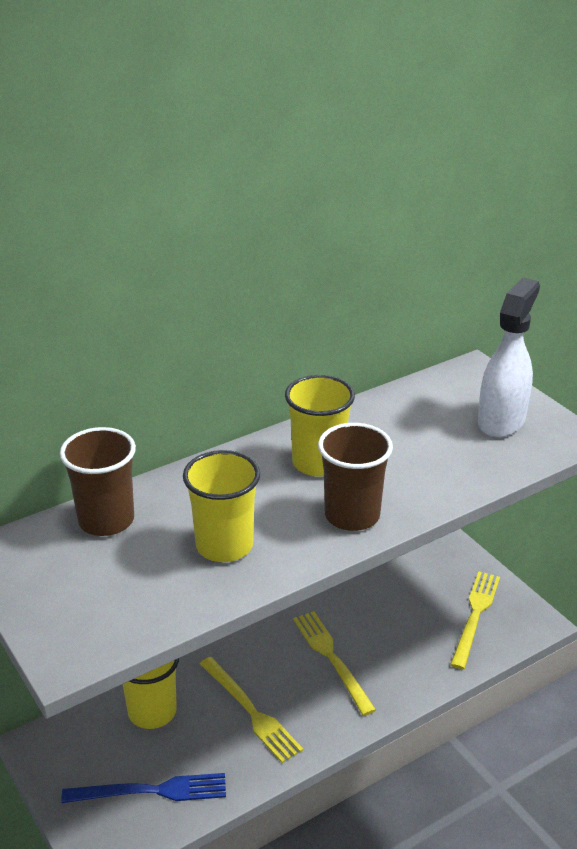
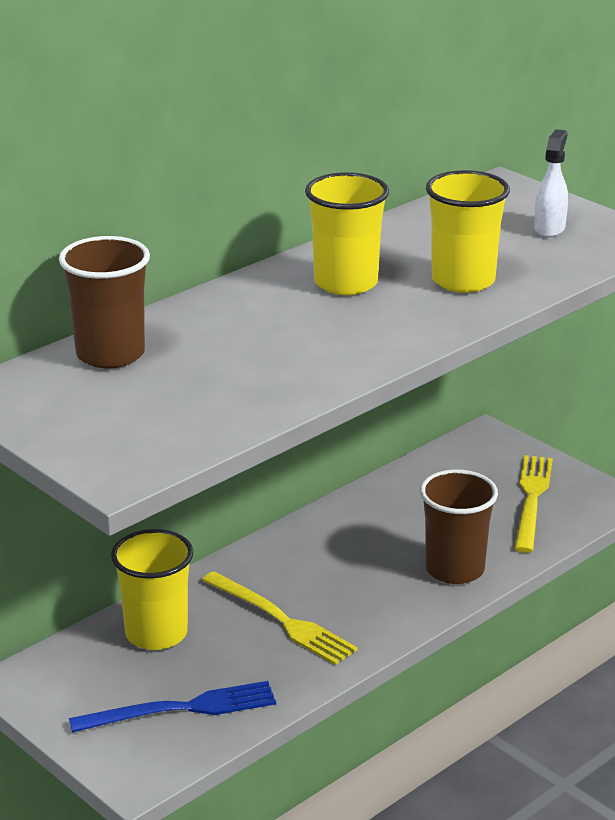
camera: 10 degrees left, 5 degrees down
(224, 545) = (263, 364): yellow cup -> yellow cup (463, 280)
(332, 658) = (366, 559): yellow fork -> none
(352, 515) = (403, 325): brown cup -> brown cup (454, 569)
(501, 420) = (549, 228): white spray bottle -> white spray bottle, size x0.56

